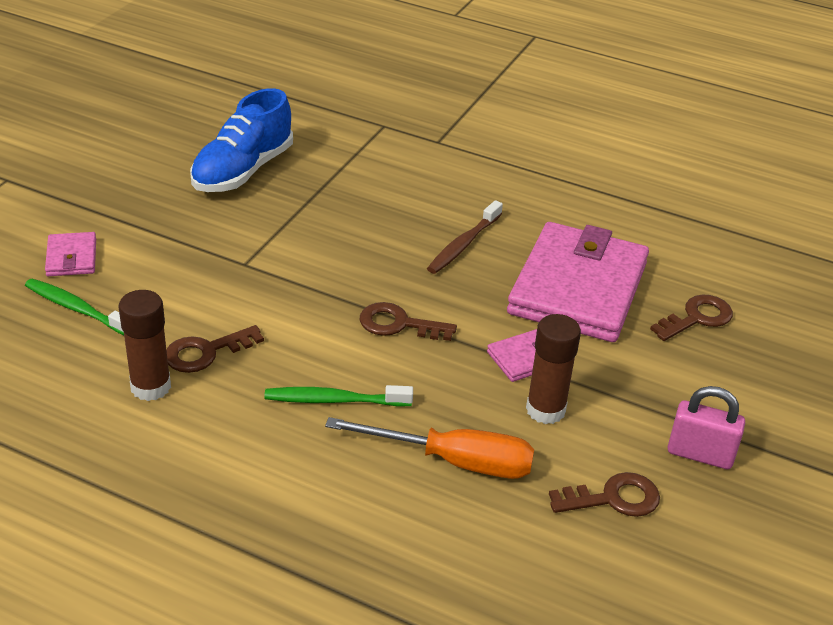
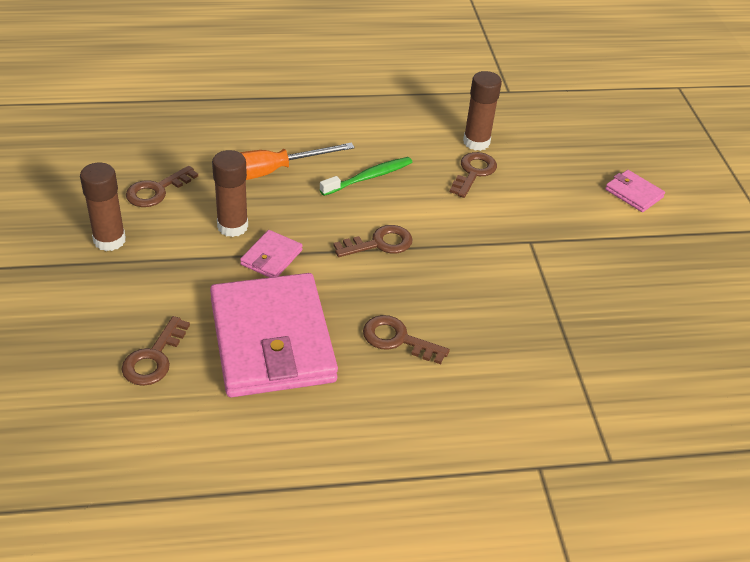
camera: 145 degrees right, 5 degrees up
(77, 309) = (577, 164): green toothbrush -> none
(242, 171) = (643, 325): blue shoe -> none
(464, 244) = (397, 339): brown toothbrush -> brown key
(700, 454) = (109, 240): pink padlock -> brown glue stick

